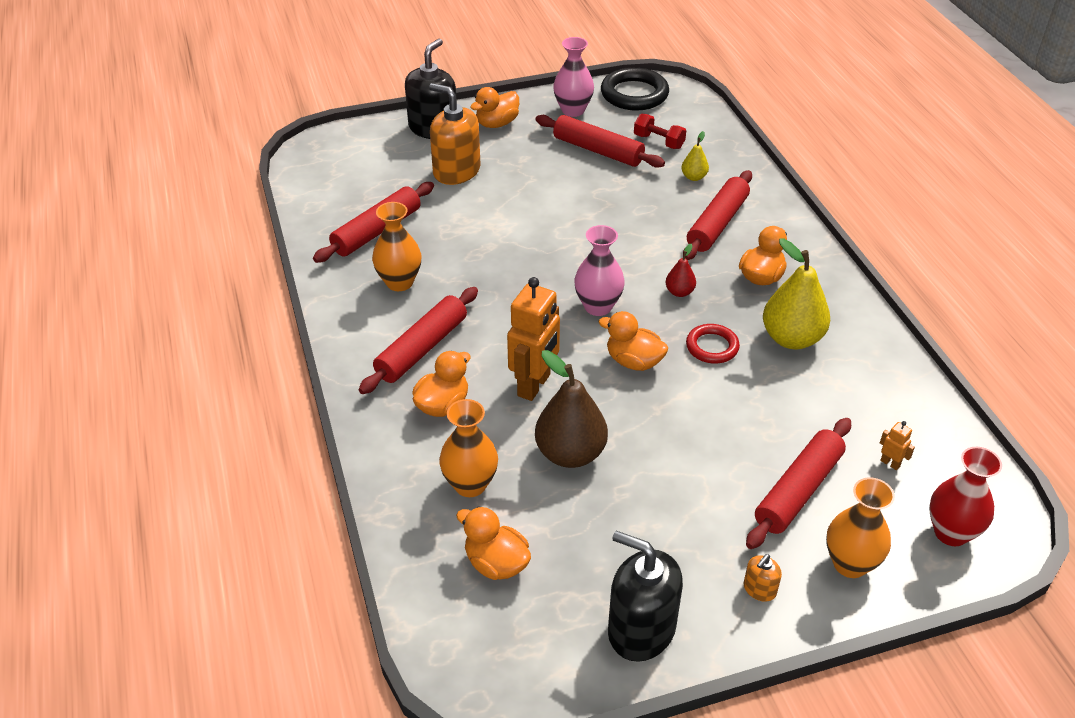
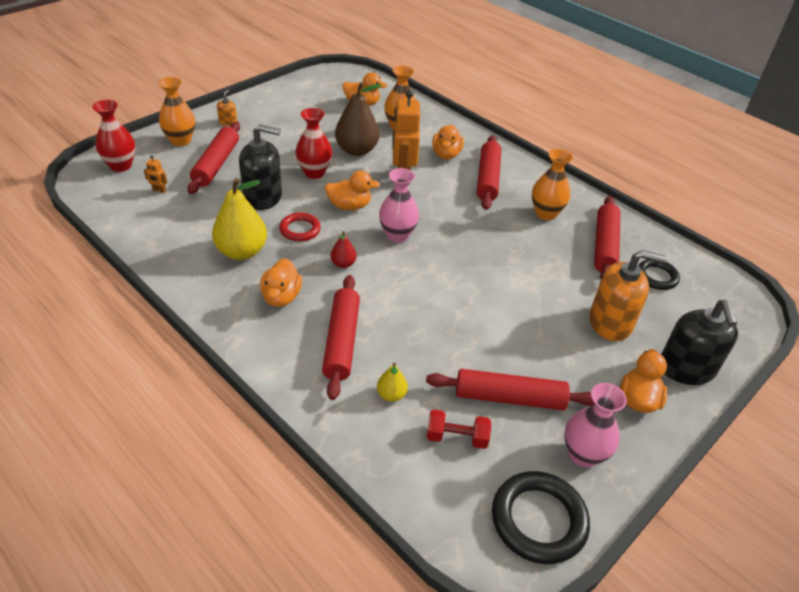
camera: 150 degrees right, 0 degrees up
(363, 191) = (656, 277): none -> black ring
(641, 629) = (280, 98): black soap dispenser -> black soap dispenser (263, 197)
(655, 430) = (314, 172): none -> red vase

